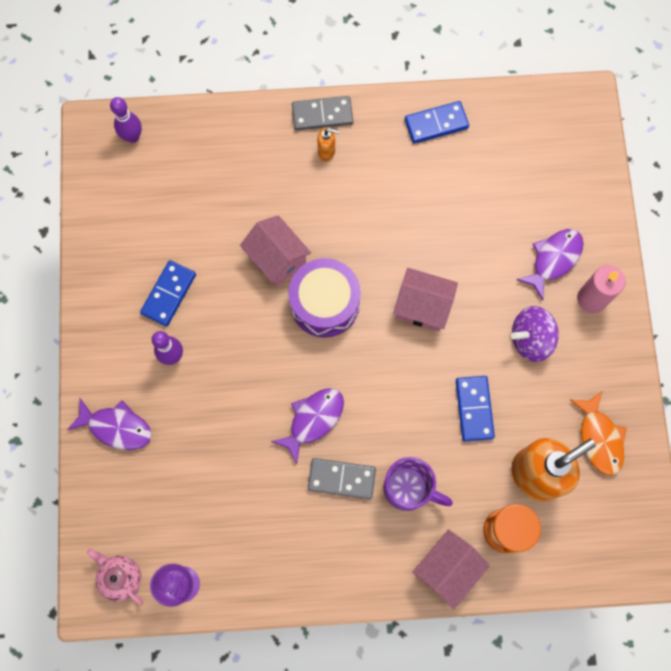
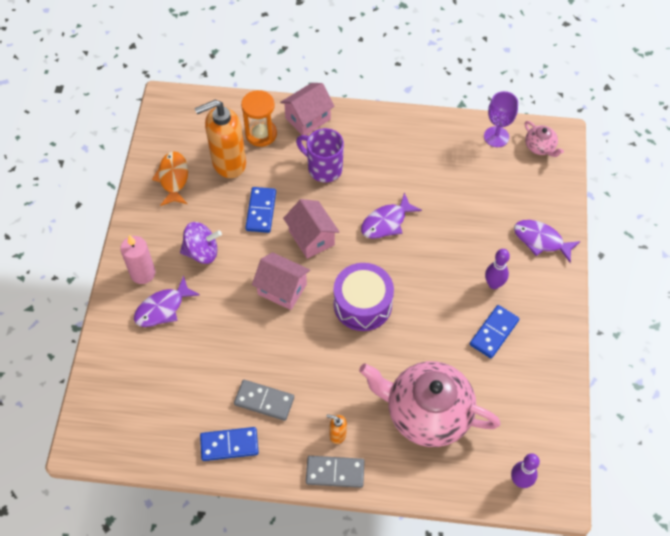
camera: 170 degrees left, 15 degrees down
(235, 190) = (427, 413): none -> pink teapot
(277, 259) = (397, 346): pink house -> pink house (311, 238)
(341, 479) = (372, 181): grey domino -> grey domino (264, 401)

